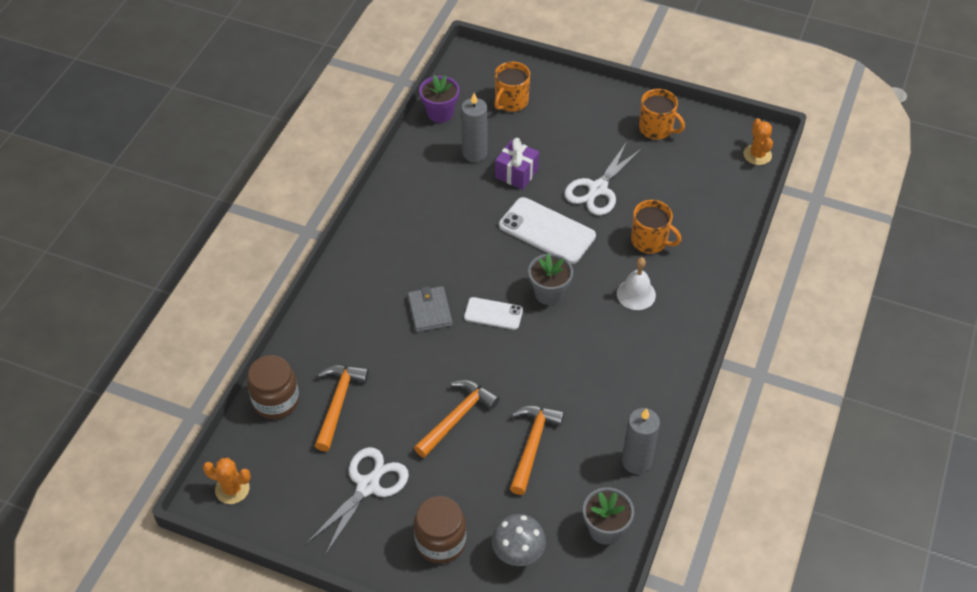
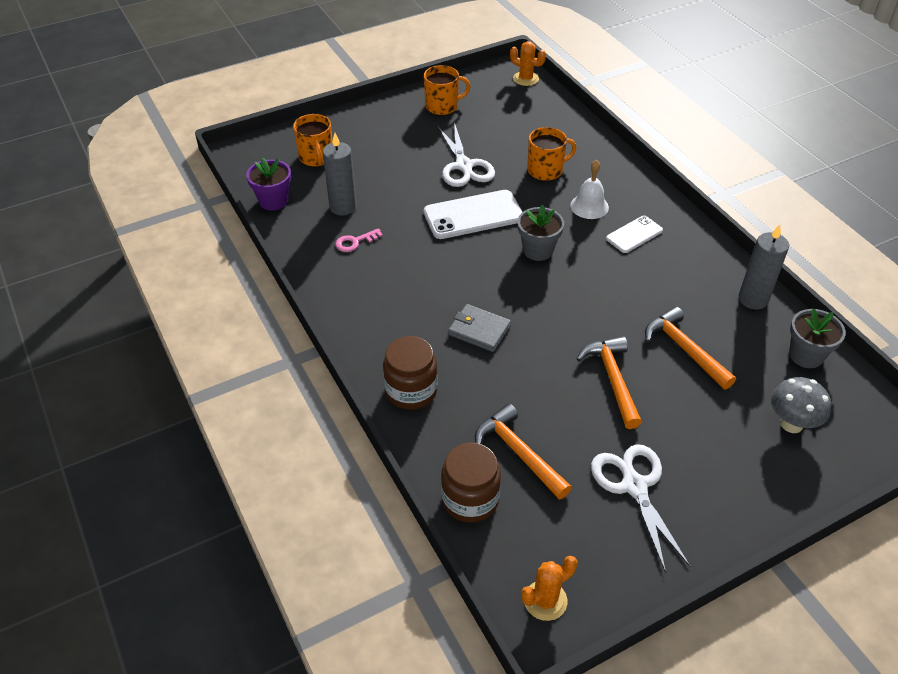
camera: 50 degrees left, 5 degrees down
(440, 542) = (739, 469): brown jar -> brown jar (411, 391)
(446, 185) = (355, 242): none -> pink key
(493, 314) = (524, 293): white phone -> white phone (634, 234)
(516, 173) = (394, 197): purple gift -> none

